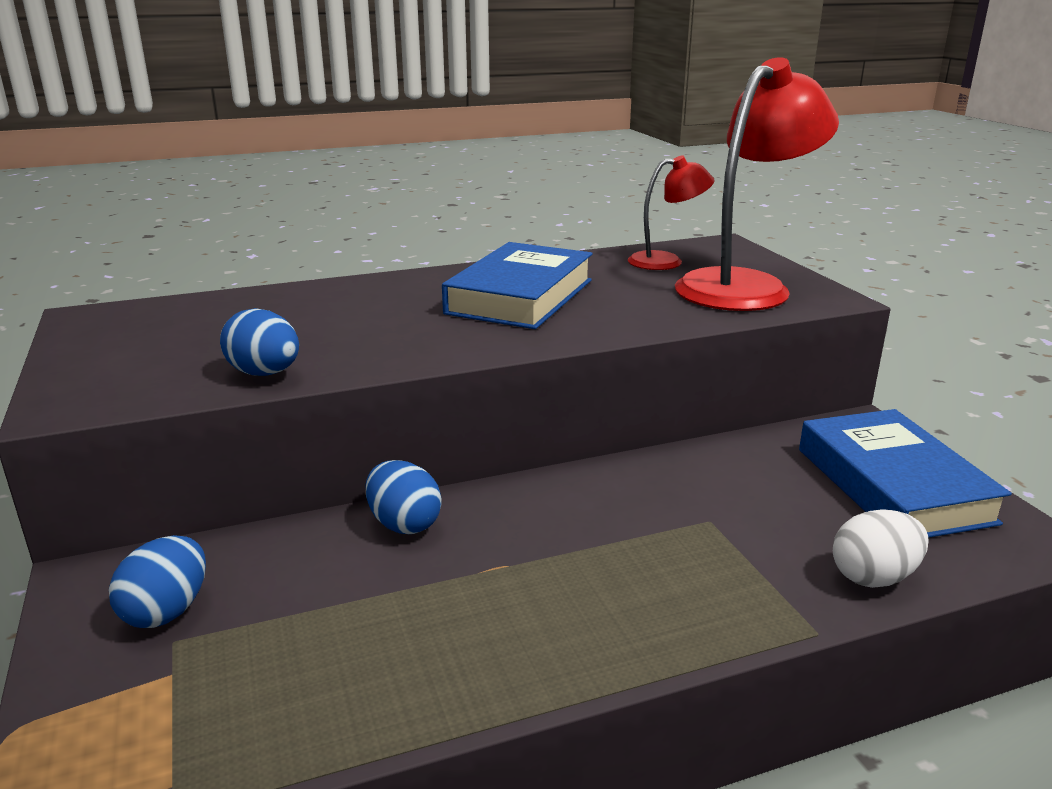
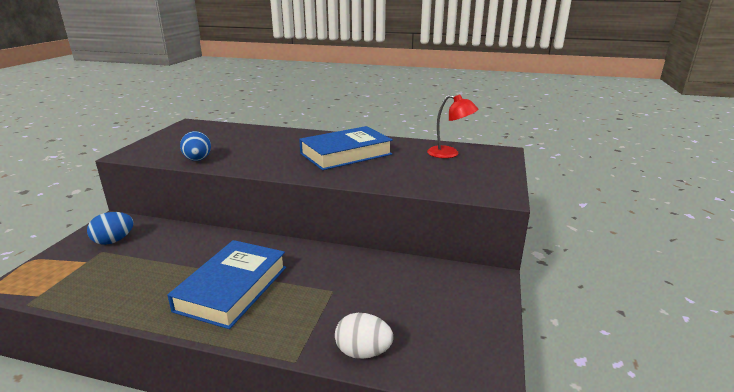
camera: 35 degrees right, 0 degrees up
(404, 524) = (220, 241): blue egg -> none
(744, 286) = (465, 176): red lamp -> none
(893, 485) = (453, 315): blue book -> blue book (232, 288)

